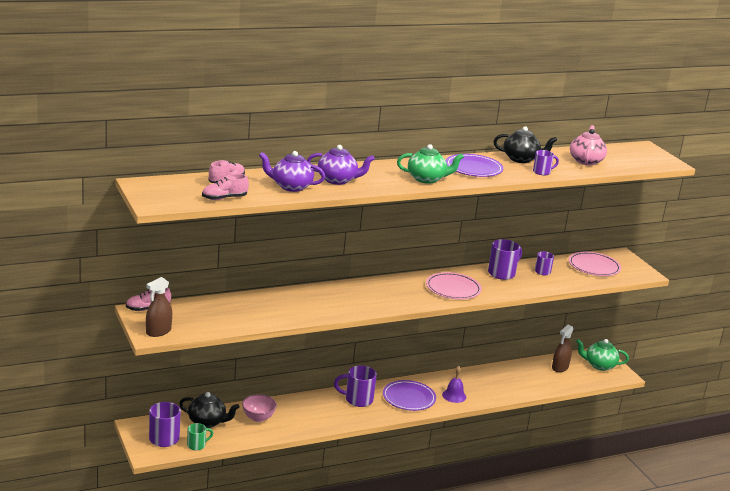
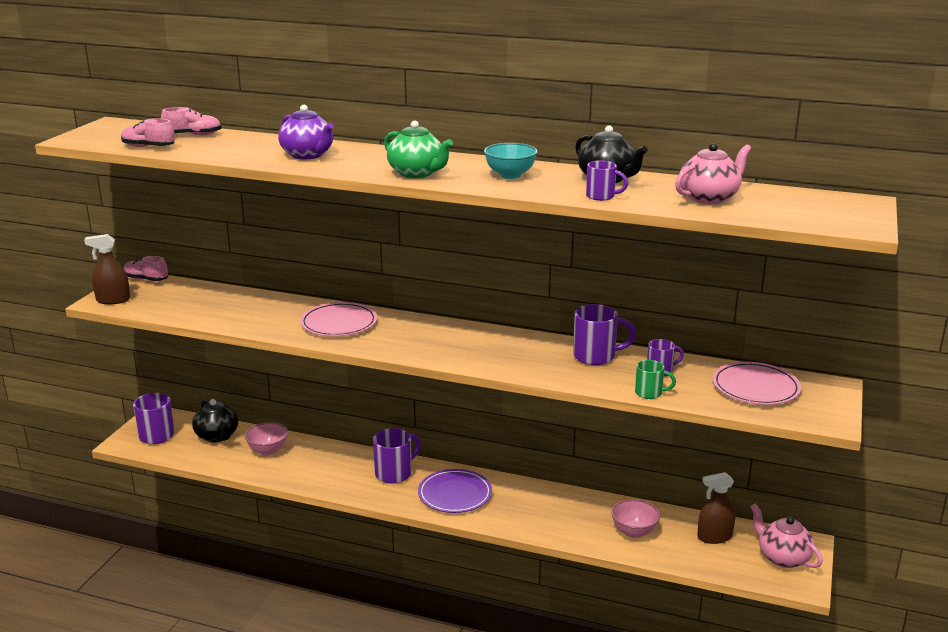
camera: 45 degrees right, 0 degrees up
(197, 445) = (172, 453): green mug -> green mug (649, 393)
(291, 186) = (241, 151): purple teapot -> none
(357, 400) = (395, 473): purple mug -> purple mug turned 90 degrees clockwise
(453, 288) = (494, 353): pink plate -> pink plate (339, 323)
(454, 396) = (513, 513): purple bell -> none
(473, 168) = (510, 175): purple plate -> turquoise bowl
(523, 380) = (634, 532): none -> pink bowl
(599, 365) = (782, 557): green teapot -> pink teapot

